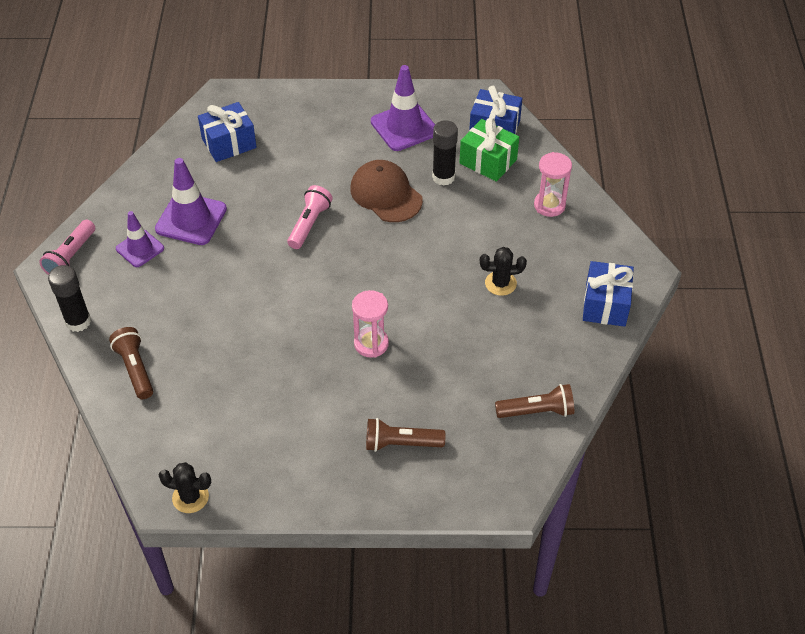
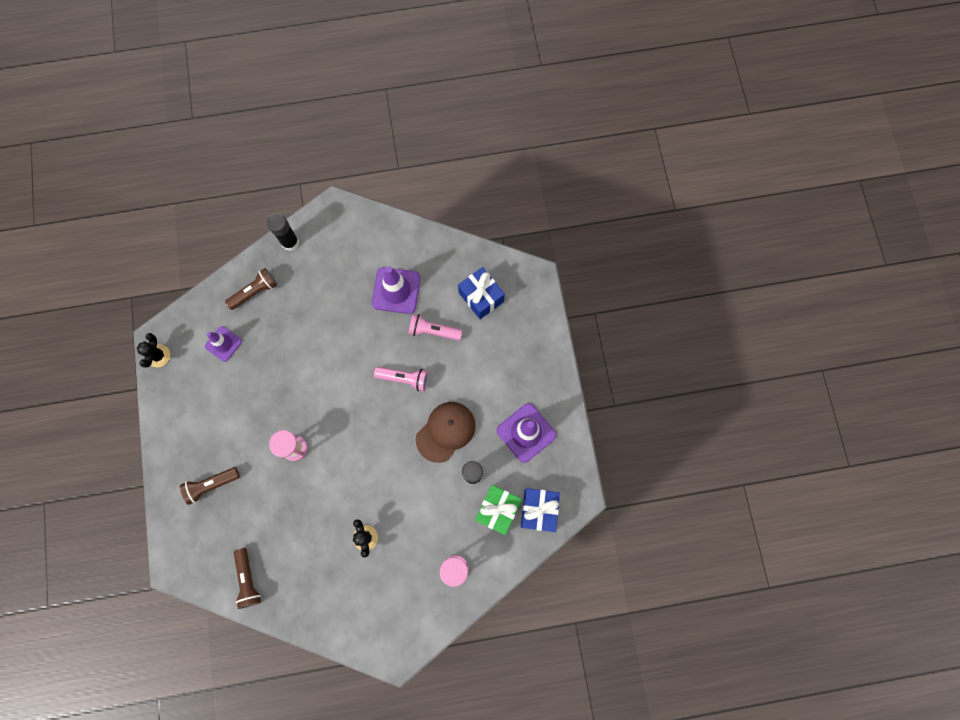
camera: 80 degrees right, 25 degrees up
(71, 257) = (347, 219): pink flashlight -> pink flashlight (433, 331)
(140, 248) = (362, 263): purple traffic cone -> purple traffic cone (223, 344)
(401, 443) = (211, 485): brown flashlight -> brown flashlight turned 105 degrees counterclockwise
(605, 304) = (355, 625): blue gift -> none

